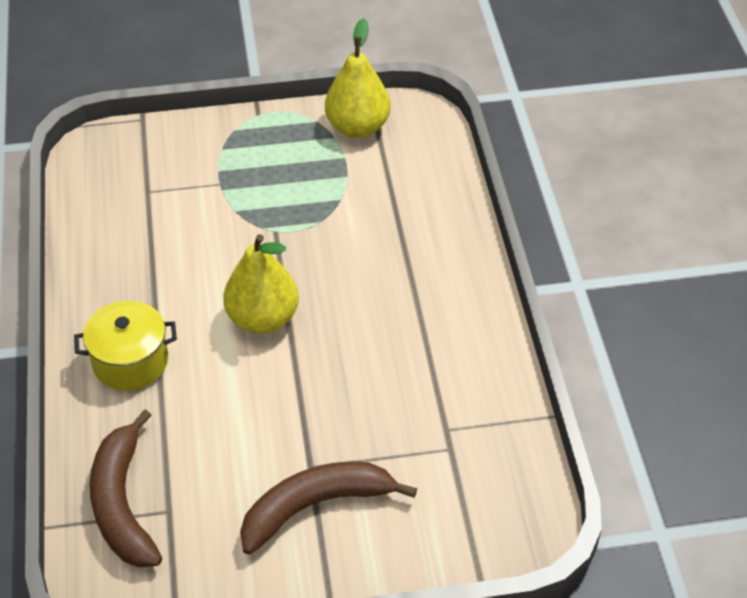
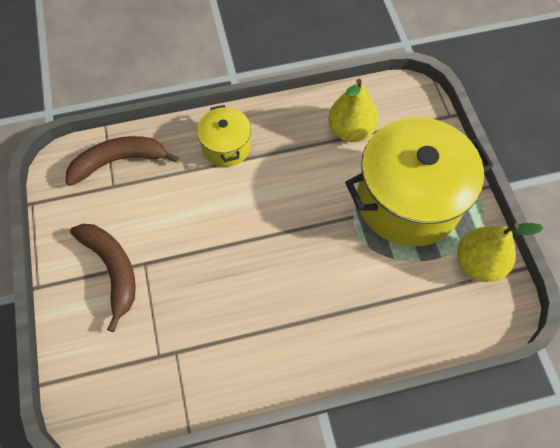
camera: 85 degrees right, 15 degrees up
(262, 176) = (408, 200): none -> yellow pot
(263, 318) = (268, 219): yellow pear -> yellow pear (350, 130)

